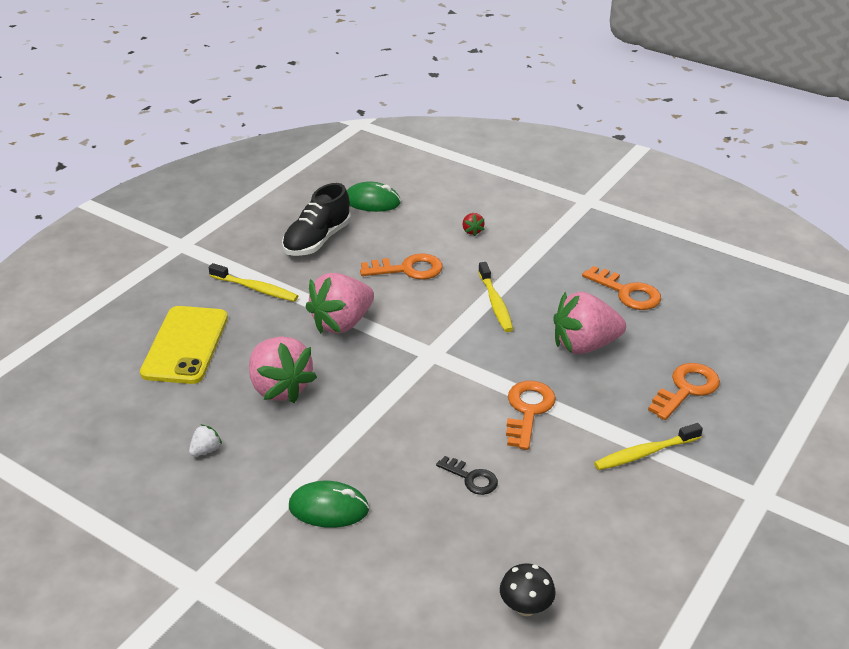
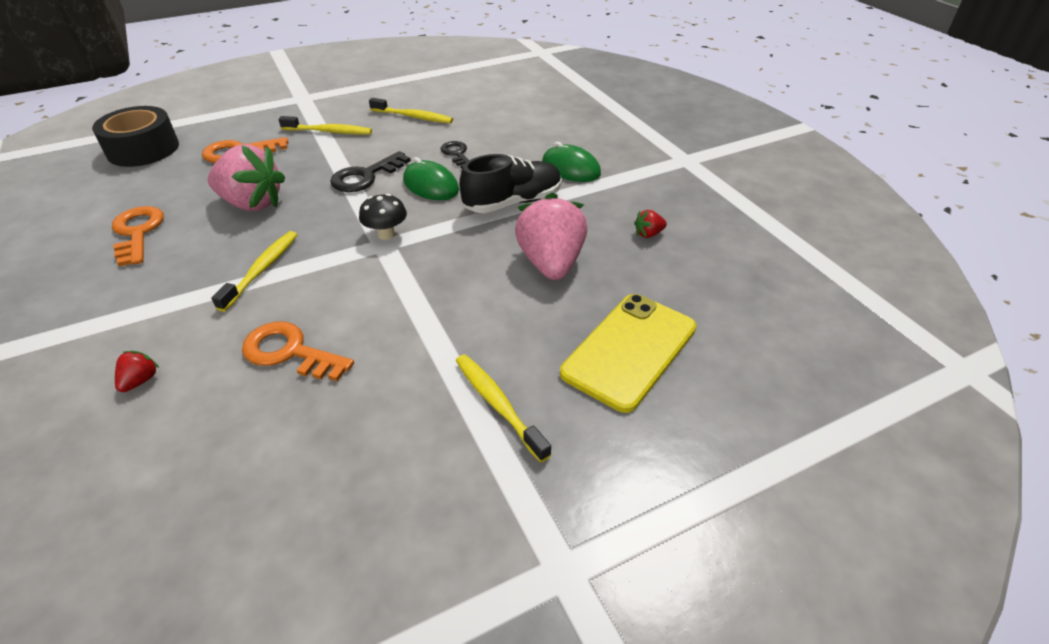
camera: 150 degrees left, 5 degrees up
(205, 450) = (648, 234): white strawberry -> red strawberry
(317, 240) = (345, 465): black shoe -> black shoe (513, 202)
(342, 323) = (435, 309): pink strawberry -> none
(372, 201) = (176, 525): green mouse -> green mouse (431, 185)
(525, 607) = (493, 99): black mushroom -> black mushroom (386, 234)
(528, 410) = (365, 176): orange key -> black key
(585, 520) = (413, 117): none -> yellow toothbrush
(775, 356) = (143, 149): none -> black tape

